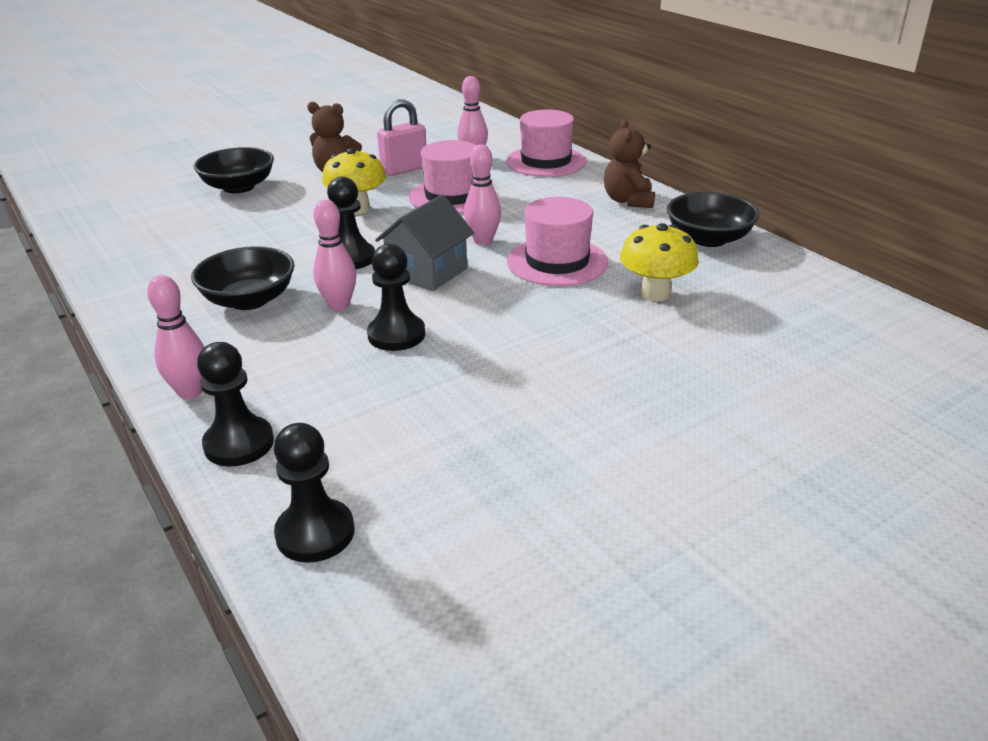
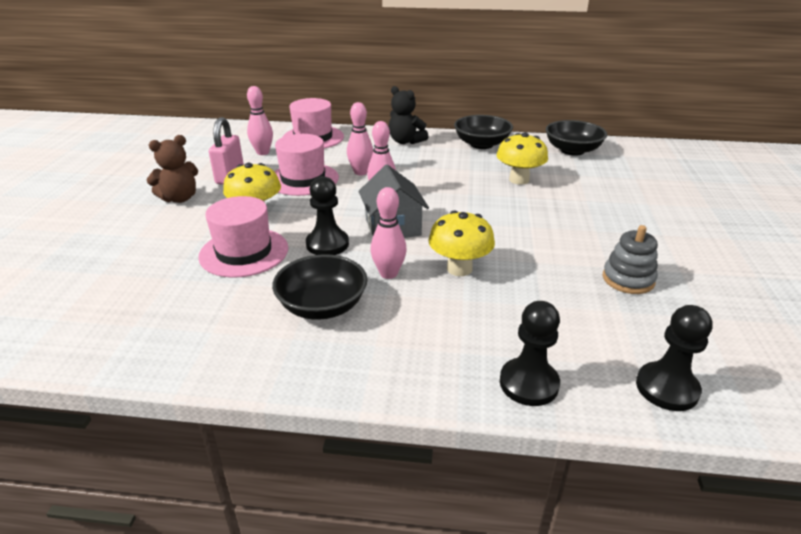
camera: 50 degrees left, 0 degrees up
(190, 392) = (428, 382): pink bowling pin -> pink bowling pin (361, 172)
(239, 187) = (116, 243): black bowl -> black bowl (572, 150)
(396, 335) = (459, 268): black pawn -> yellow mushroom
(517, 442) = (628, 279): none -> grey stacking toy
(557, 262) = (444, 187): pink hat -> pink hat (244, 252)
(628, 201) = (405, 141): brown teddy bear -> black teddy bear

